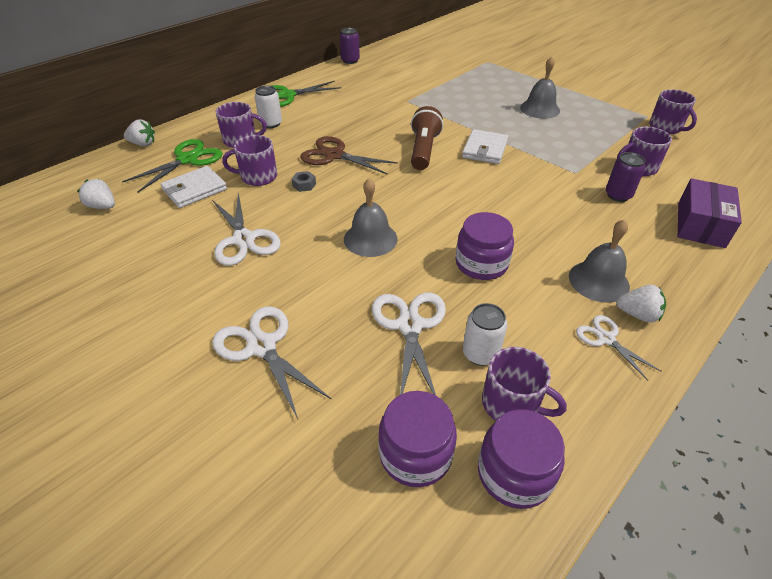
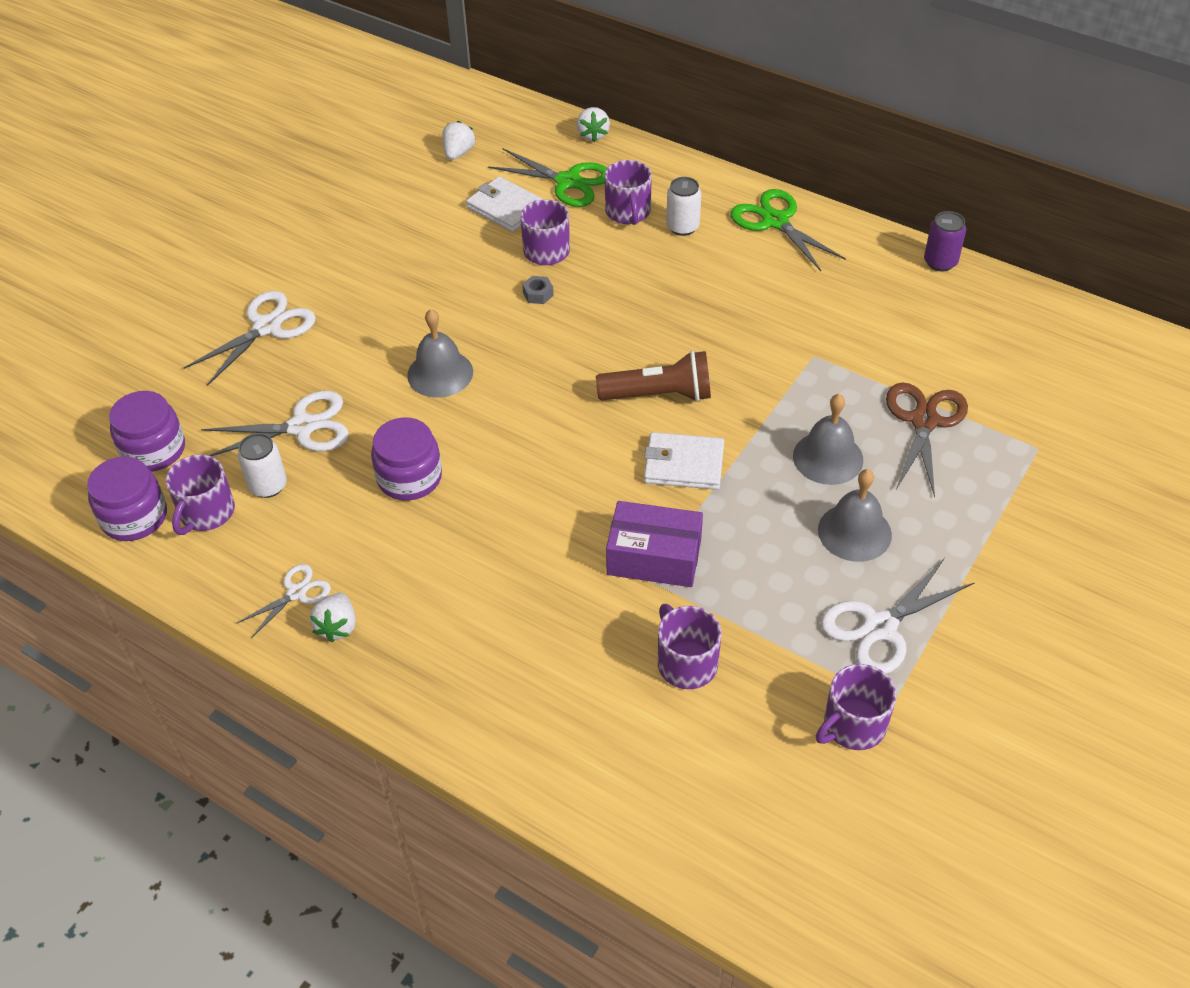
camera: 80 degrees right, 5 degrees up
(243, 239) = (420, 272): white scissors -> white scissors (879, 627)
(334, 155) = (617, 306): brown scissors -> brown scissors (924, 421)
(598, 281) = (393, 592): grey bell -> grey bell (828, 457)
(618, 195) = (594, 628): purple can -> none
(700, 225) = (537, 726): purple box -> purple box (654, 557)

